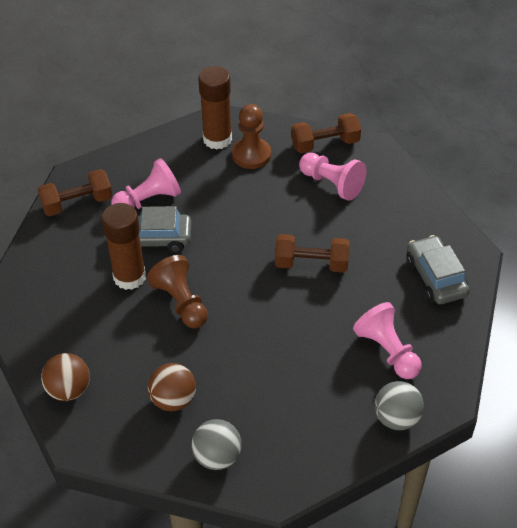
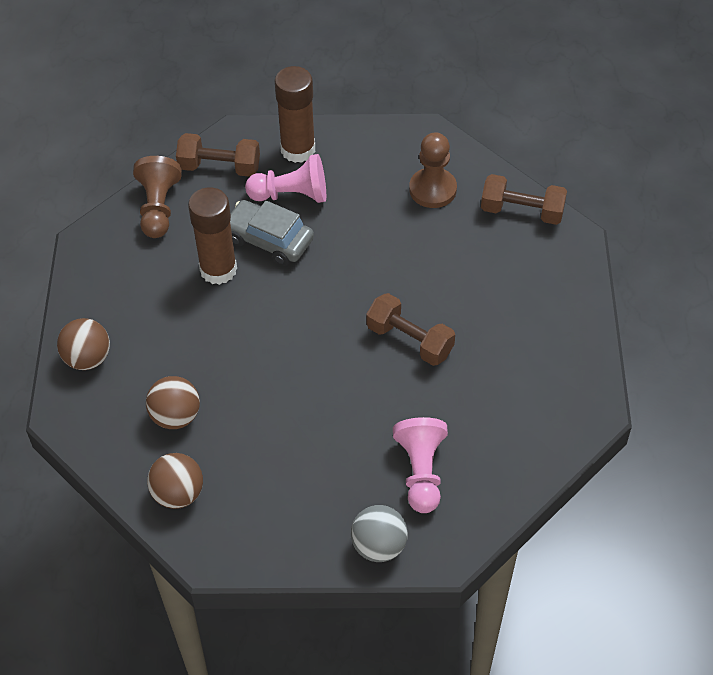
camera: 30 degrees right, 5 degrees up
(181, 302) = (250, 320): brown pawn -> brown pawn (158, 208)
(217, 139) = (409, 156): brown glue stick -> brown glue stick (298, 149)
(217, 456) = (178, 493): grey ball -> brown ball
(332, 184) = (496, 261): pink pawn -> none
(435, 277) = (532, 418): grey car -> none

